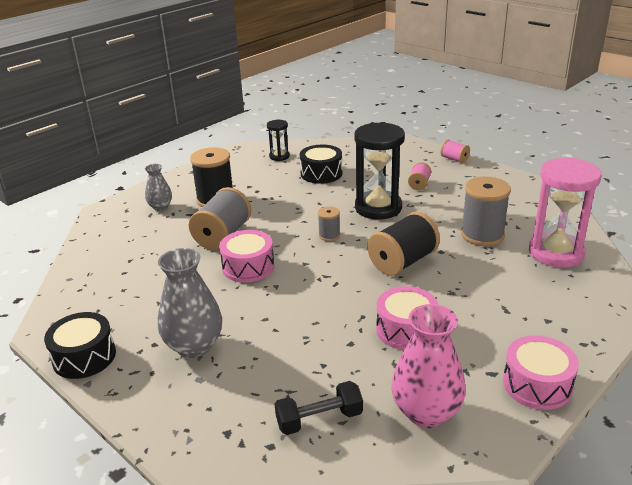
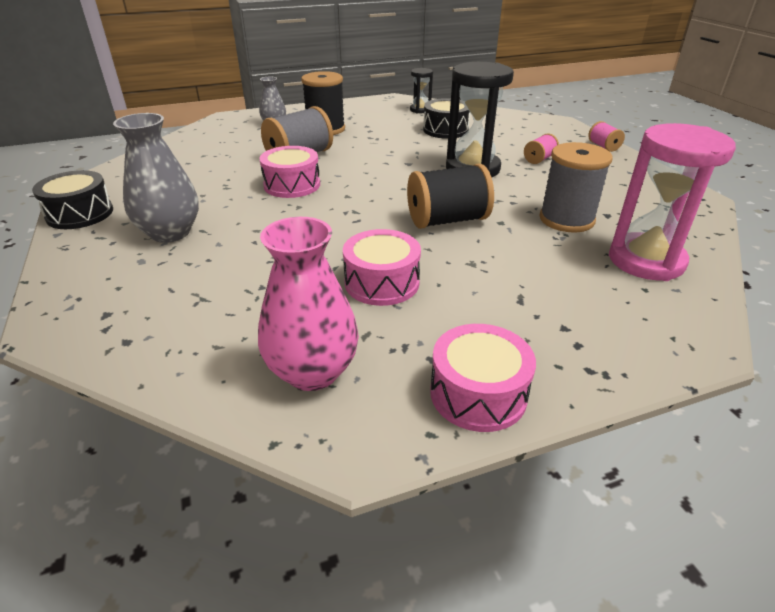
camera: 25 degrees right, 5 degrees up
(319, 419) = (198, 335): black dumbbell -> none
(329, 235) = (396, 179): grey spool -> none

